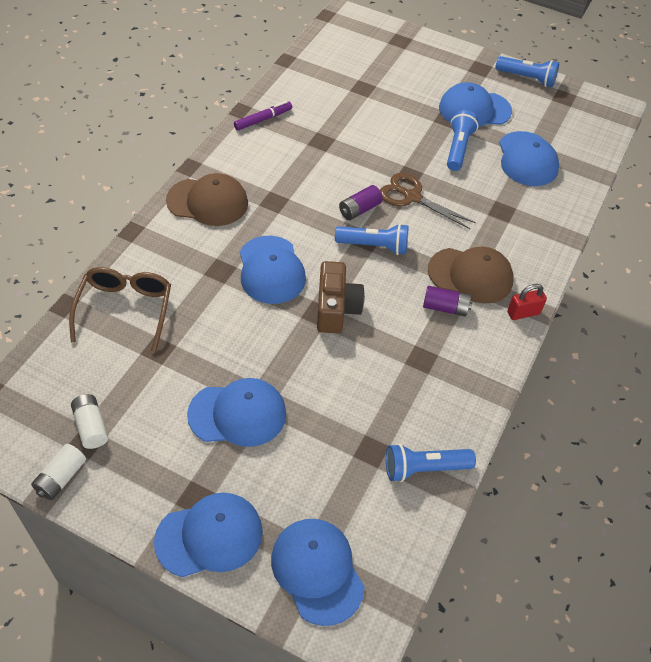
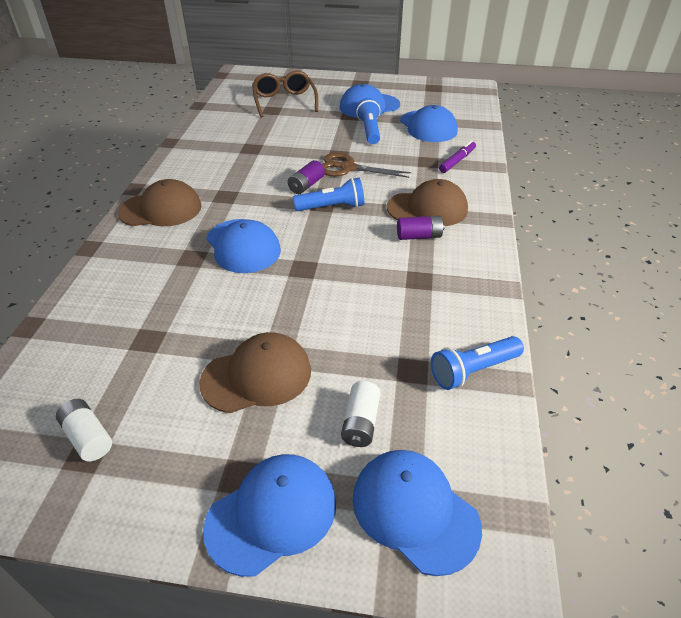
camera: 15 degrees left, 10 degrees down
(61, 478) = (61, 506): white battery -> white battery (360, 422)
(125, 309) = (100, 313): brown glasses -> brown glasses (284, 101)
(238, 414) = (257, 376): blue cap -> brown cap
(263, 119) = (193, 144): purple marker -> purple marker (457, 161)
(336, 308) = (319, 260): brown camera -> none
(523, 313) = (488, 224): red padlock -> none
(527, 78) = (399, 82): blue flashlight -> none

